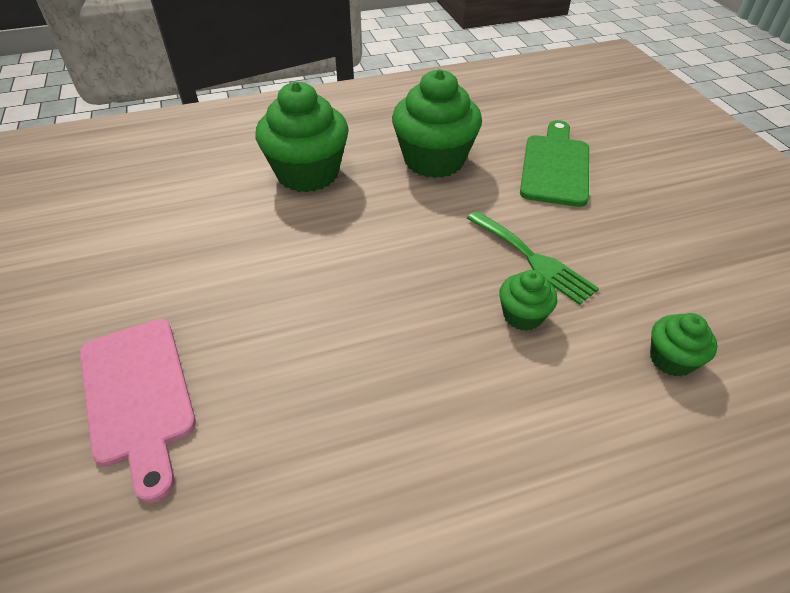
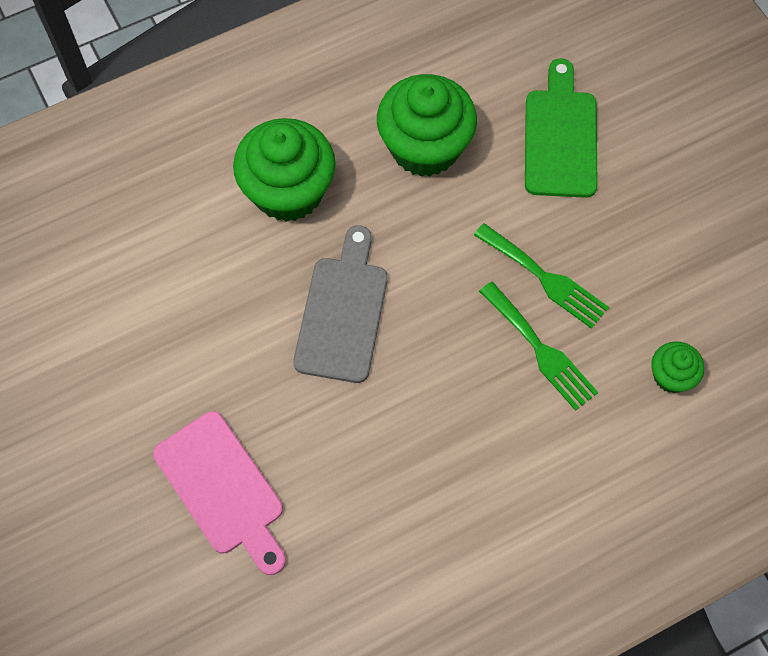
camera: 10 degrees left, 20 degrees up
(326, 259) = (342, 312): none -> grey cutting board
(522, 315) = (540, 350): green cupcake -> green fork

